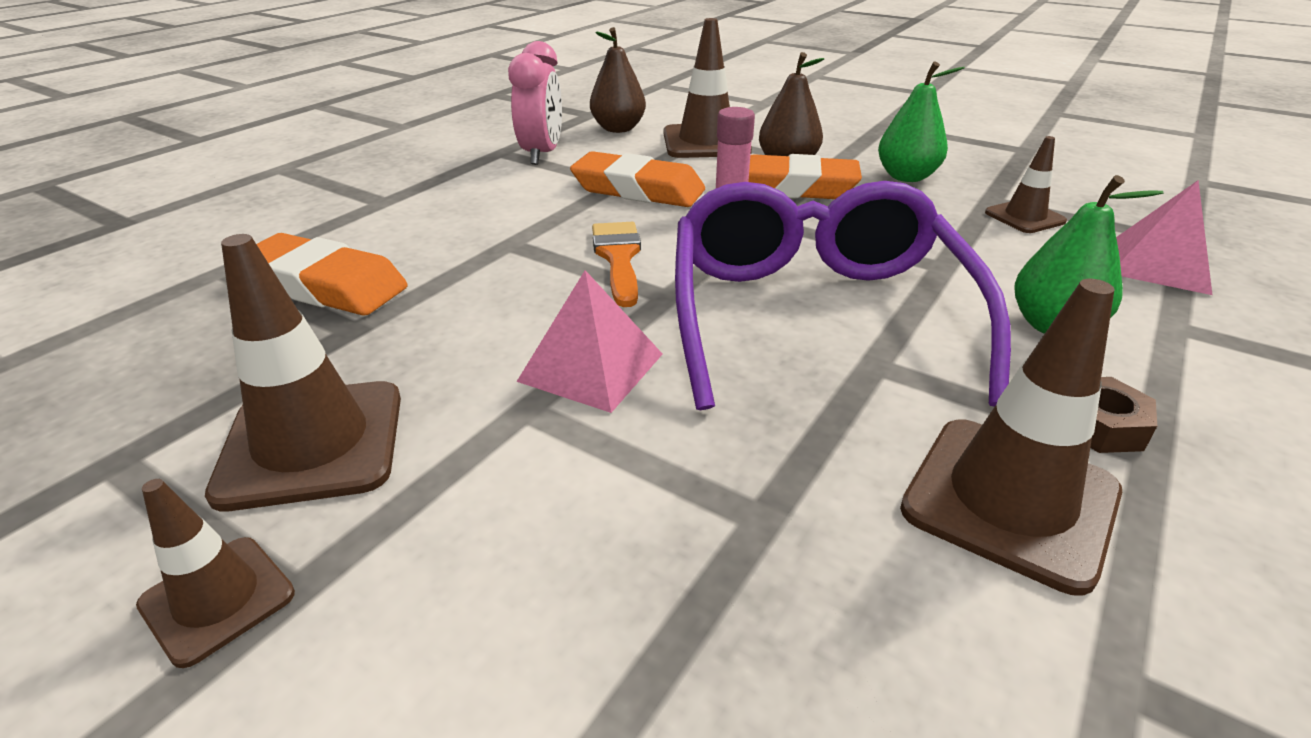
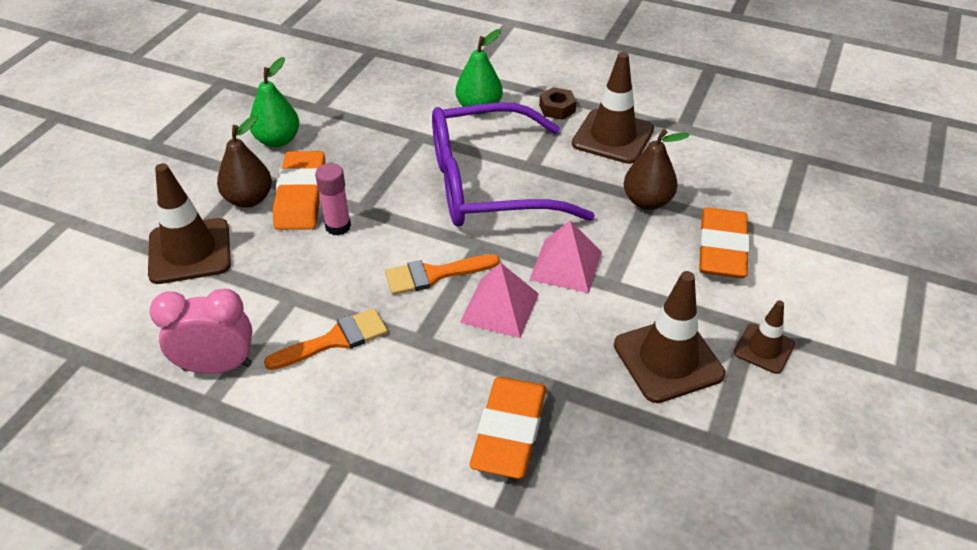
camera: 100 degrees left, 10 degrees up
(541, 200) = (335, 340): none -> orange brush
(618, 129) = (140, 320): brown pear -> brown pear (647, 201)
(638, 189) = (308, 282): orange eraser -> orange eraser (721, 249)
(1024, 217) = (346, 99): brown traffic cone -> none
(1159, 265) = (406, 65): pink pyramid -> pink pyramid (500, 307)

